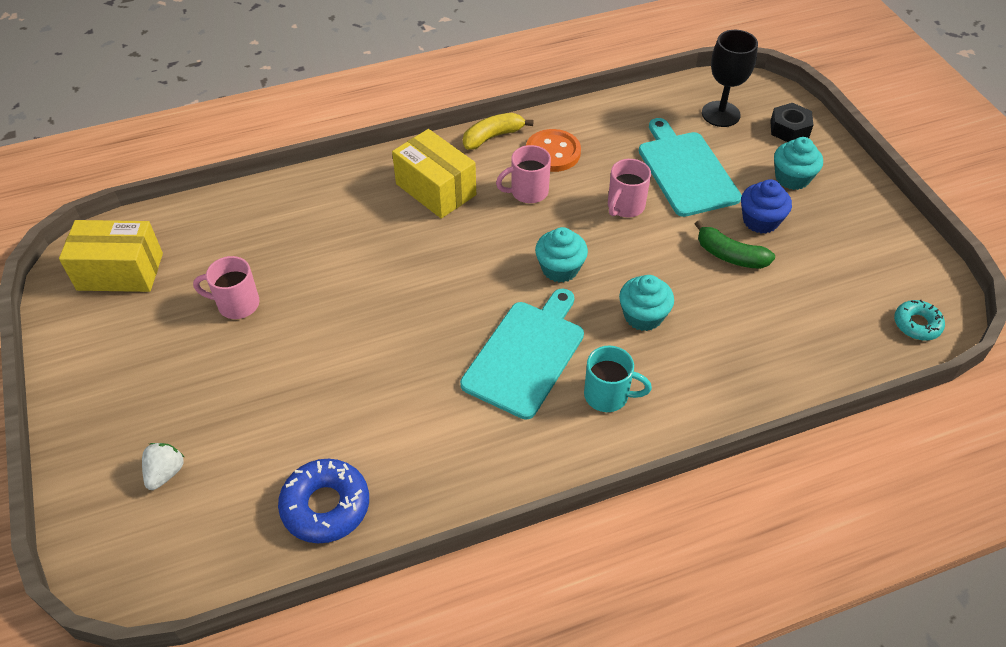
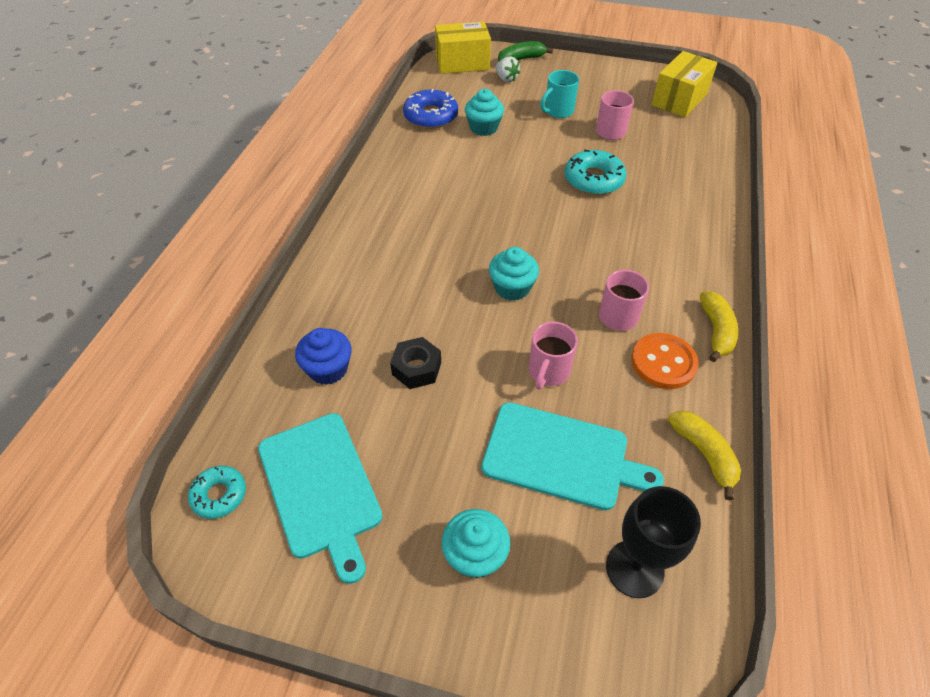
camera: 125 degrees right, 0 degrees up
(347, 281) = (593, 180): none -> turquoise donut
(435, 189) = (663, 261): yellow box -> yellow box (462, 63)
(526, 355) = (450, 229): turquoise cutting board -> turquoise cutting board (321, 487)
(608, 395) = (378, 250): turquoise mug -> turquoise mug (558, 111)
(612, 111) = (704, 454): none -> yellow banana
(625, 207) = (548, 372): pink mug -> pink mug turned 135 degrees counterclockwise
(643, 316) = (421, 308): turquoise cupcake -> turquoise cupcake (483, 128)
(730, 255) = (425, 409): green banana -> green banana (521, 59)
(760, 221) = (443, 469): blue cupcake -> blue cupcake (328, 369)
(789, 129) = (556, 631): black nut -> black nut (416, 368)

